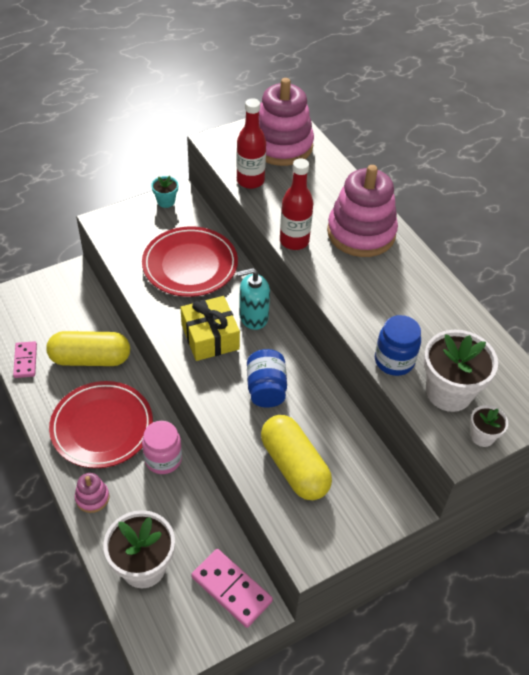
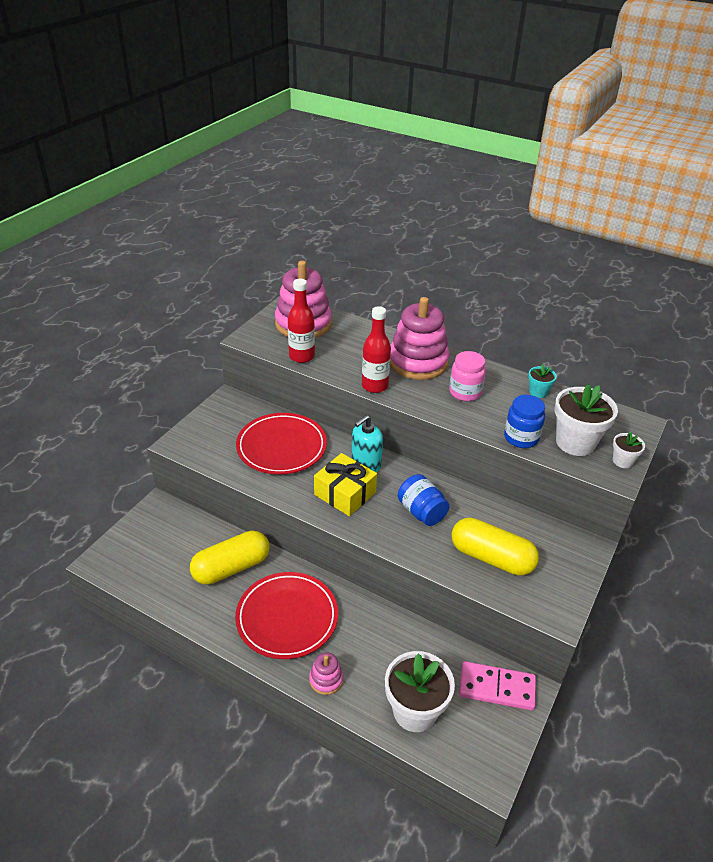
camera: 30 degrees left, 10 degrees down
(25, 361) = (172, 597): pink domino -> none
(163, 459) = (360, 617): pink jar -> pink jar (465, 392)
(166, 201) = (219, 407): turquoise flower pot -> turquoise flower pot (538, 392)

